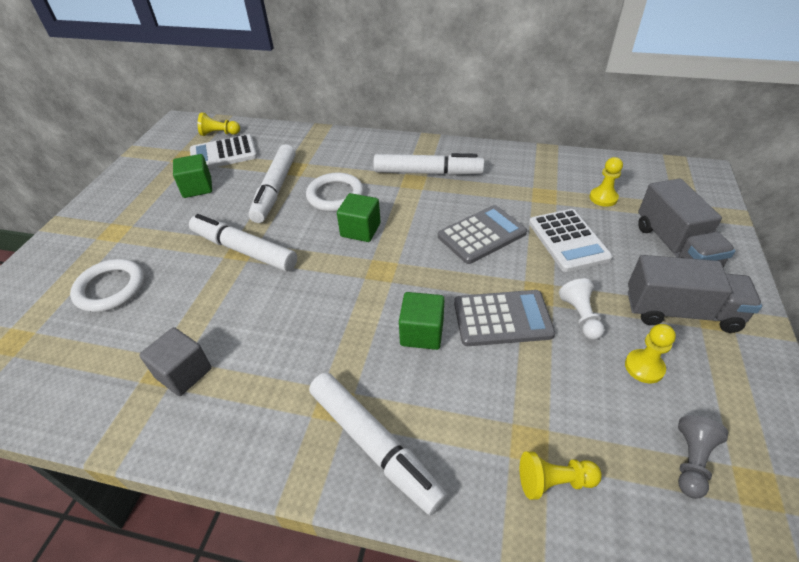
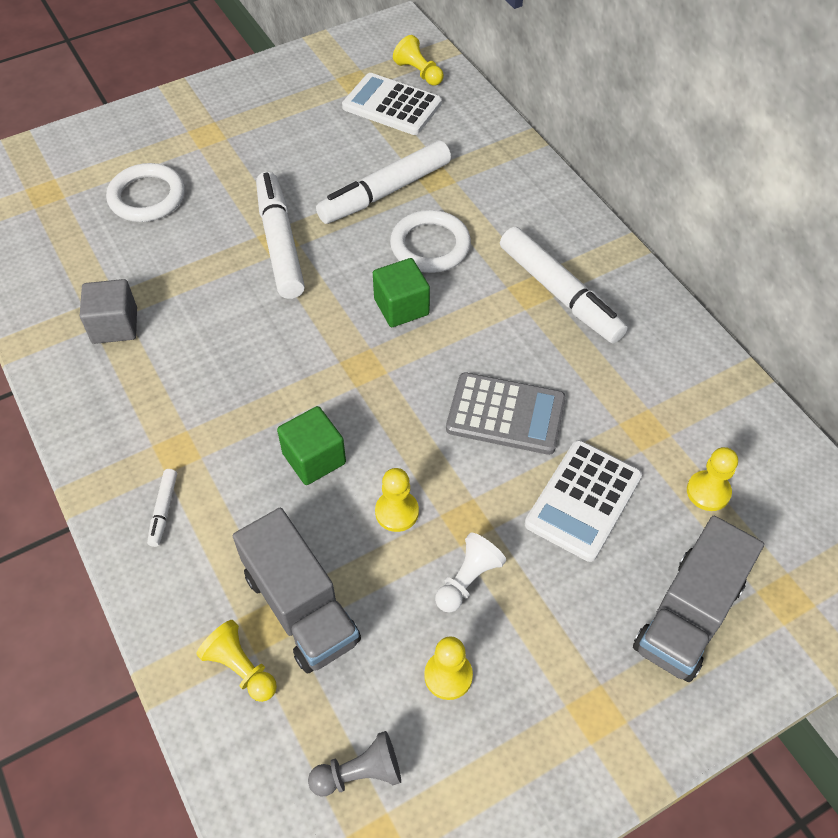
camera: 45 degrees right, 10 degrees up
(197, 188) = (322, 134): green cube -> none
(374, 445) = (163, 510): white marker -> white marker, size x0.44
(502, 318) = (397, 512): grey calculator -> yellow pawn
(681, 311) = (571, 673): grey truck -> grey truck (301, 607)

